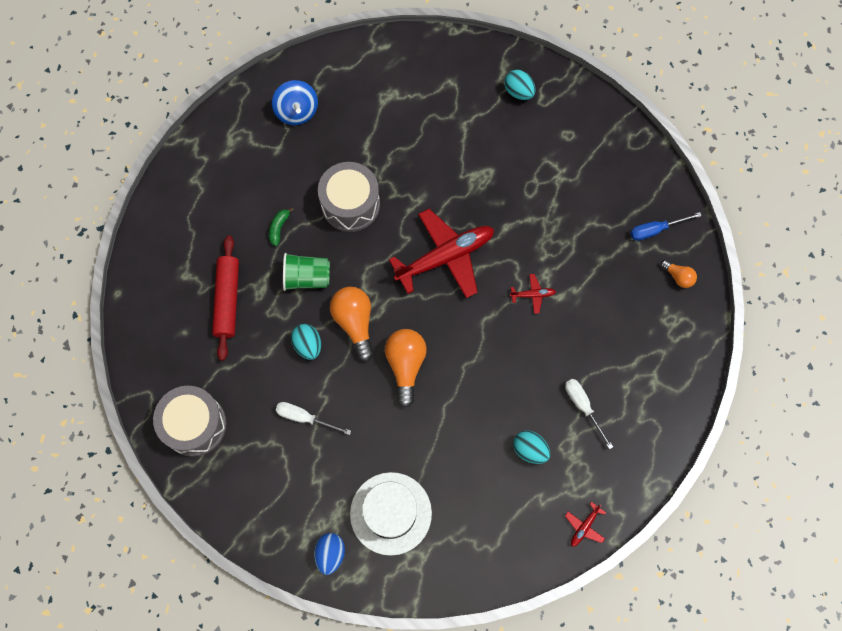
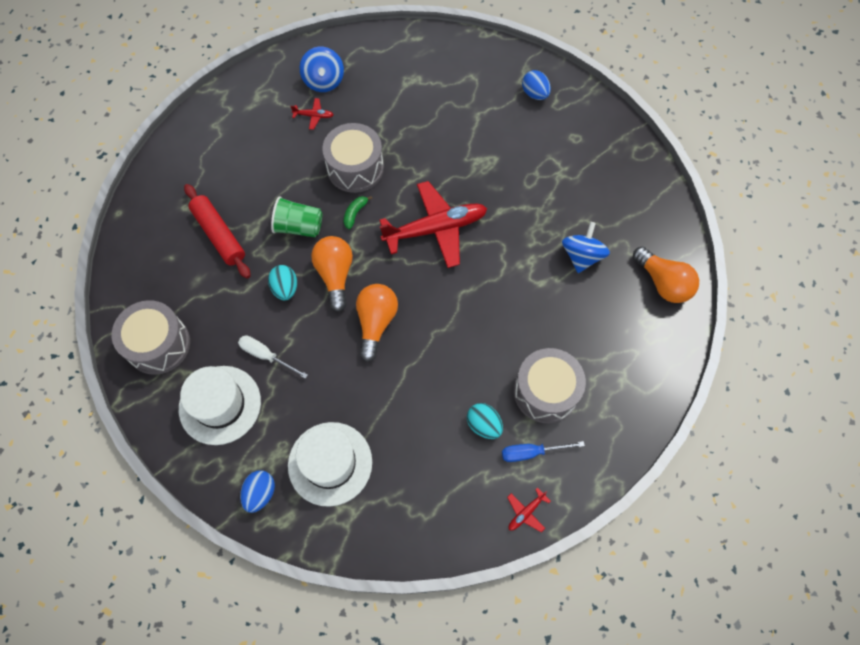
camera: 10 degrees right, 5 degrees down
(227, 300) = (219, 235): red rolling pin -> red rolling pin turned 45 degrees counterclockwise
(271, 475) = (220, 405): none -> white hat
(279, 228) = (283, 178): green banana -> green banana (355, 213)
(518, 92) = (534, 94): turquoise egg -> blue egg
(532, 295) = (514, 277): red plane -> red plane (313, 116)
(583, 407) = (545, 392): white screwdriver -> grey drum
(595, 262) = (581, 256): none -> blue spinning top
(655, 230) = (647, 236): blue screwdriver -> blue screwdriver (531, 452)
(678, 277) = (663, 283): orange light bulb -> orange light bulb, size x1.87

